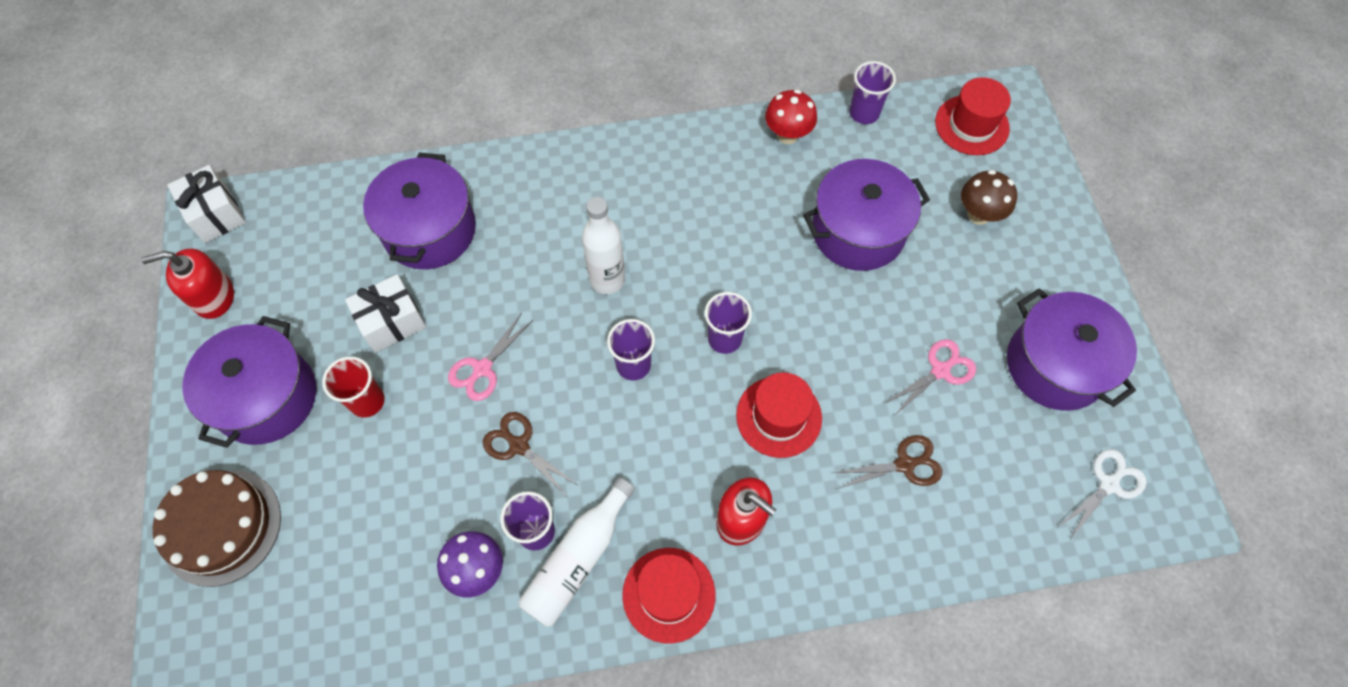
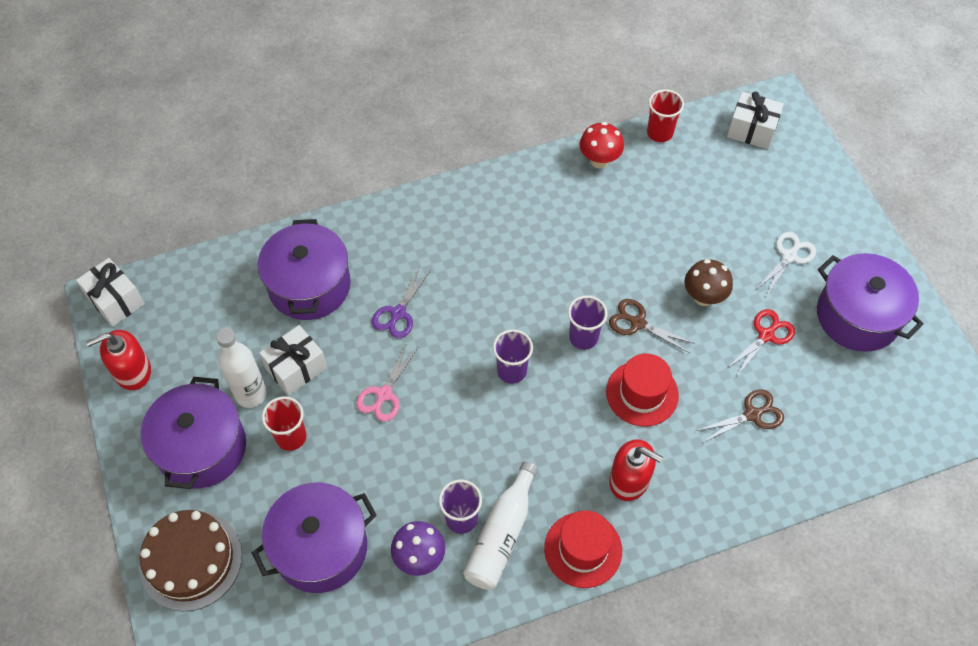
camera: 10 degrees left, 5 degrees down
(519, 446) = (430, 452): brown scissors -> brown scissors (638, 323)
(520, 277) = (398, 313): none -> purple scissors
(607, 280) = (473, 304): white bottle -> white bottle (251, 394)
(858, 231) = (675, 232): purple pot -> purple pot (320, 548)
(864, 113) = (660, 133): purple cup -> red cup
(940, 371) = (766, 335): pink scissors -> red scissors
(971, 125) = (751, 130): red hat -> white gift
(978, 214) = (772, 204): brown mushroom -> brown mushroom (703, 297)
(1108, 484) = (917, 404): white scissors -> white scissors (789, 256)

